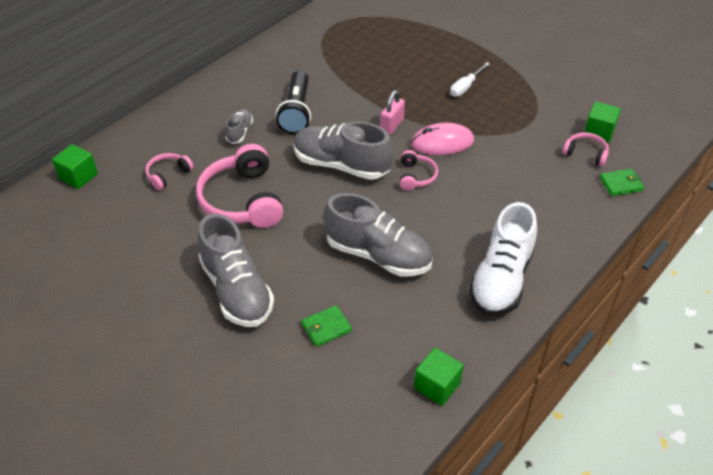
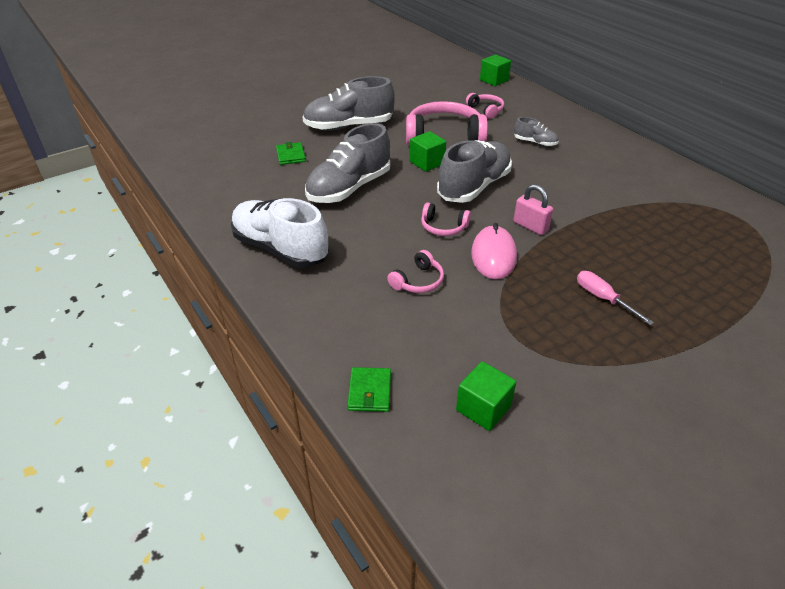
camera: 105 degrees right, 5 degrees down
(296, 112) = (561, 173): black flashlight -> none
(437, 386) = (203, 192): green cube -> green cube (427, 163)
(465, 87) = (603, 298): white screwdriver -> pink screwdriver
(585, 153) = (441, 376): pink headphones -> pink headphones (418, 281)

